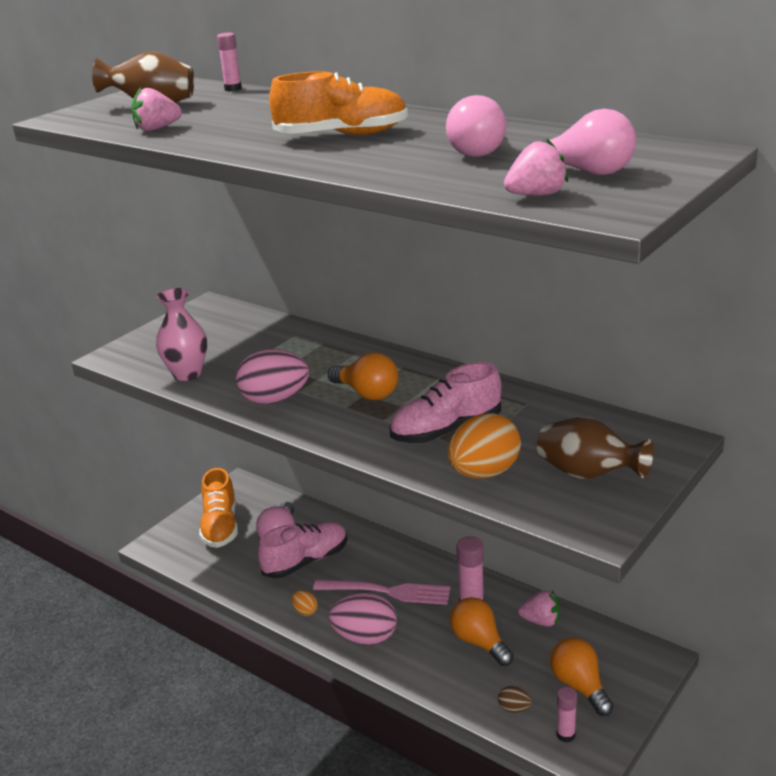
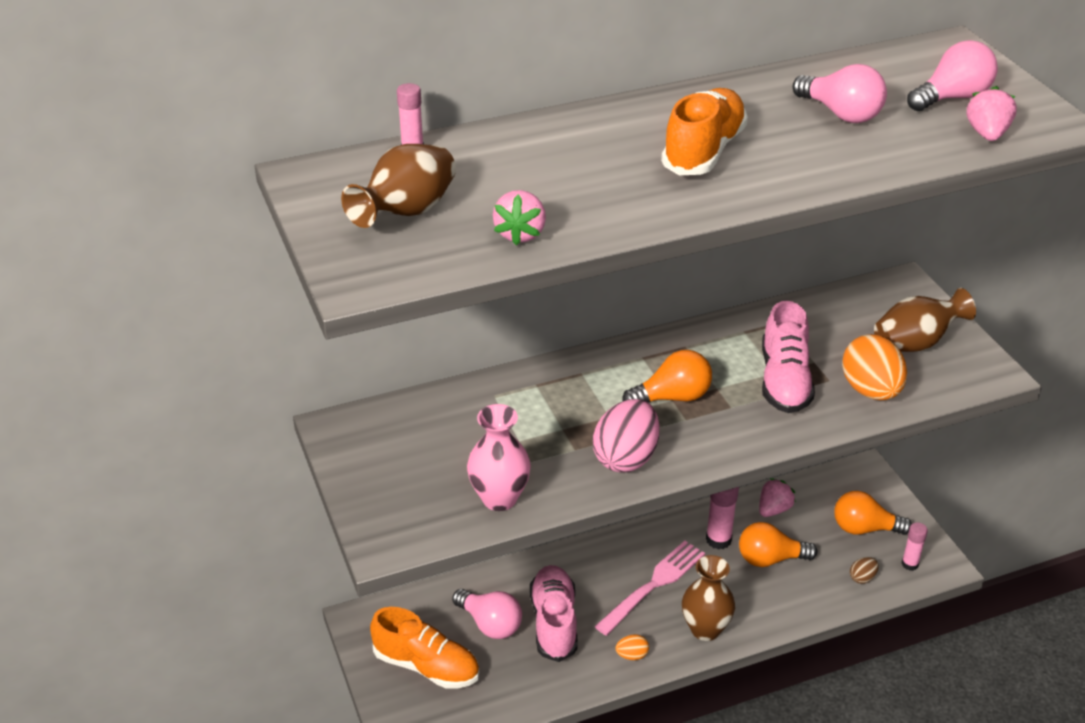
camera: 60 degrees left, 10 degrees up
(365, 638) = (705, 629): pink egg -> brown vase

